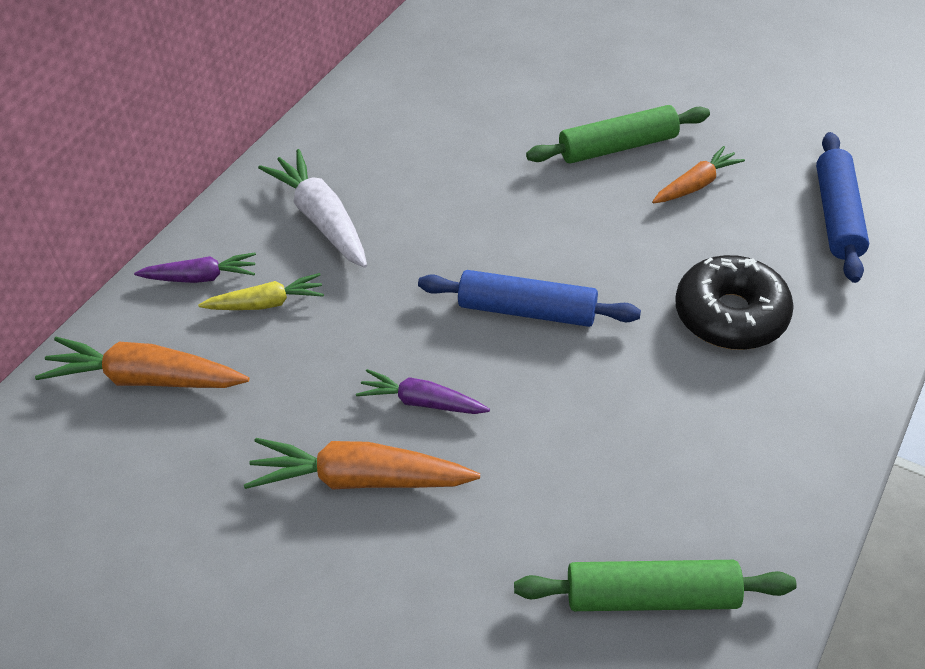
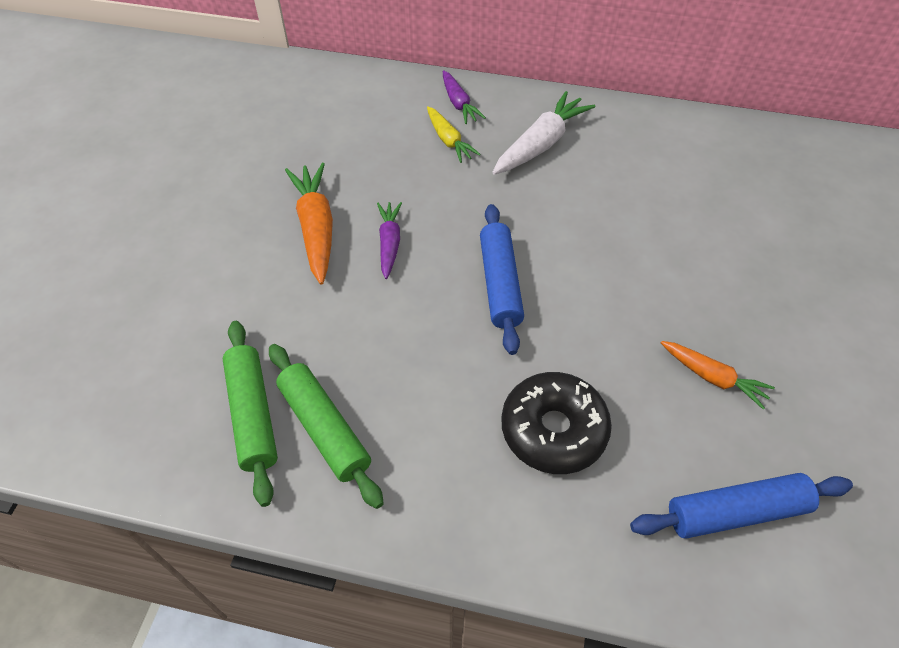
camera: 70 degrees right, 5 degrees up
(146, 379) = (366, 108): orange carrot -> none
(618, 146) = (730, 307): green rolling pin -> green rolling pin (325, 428)

